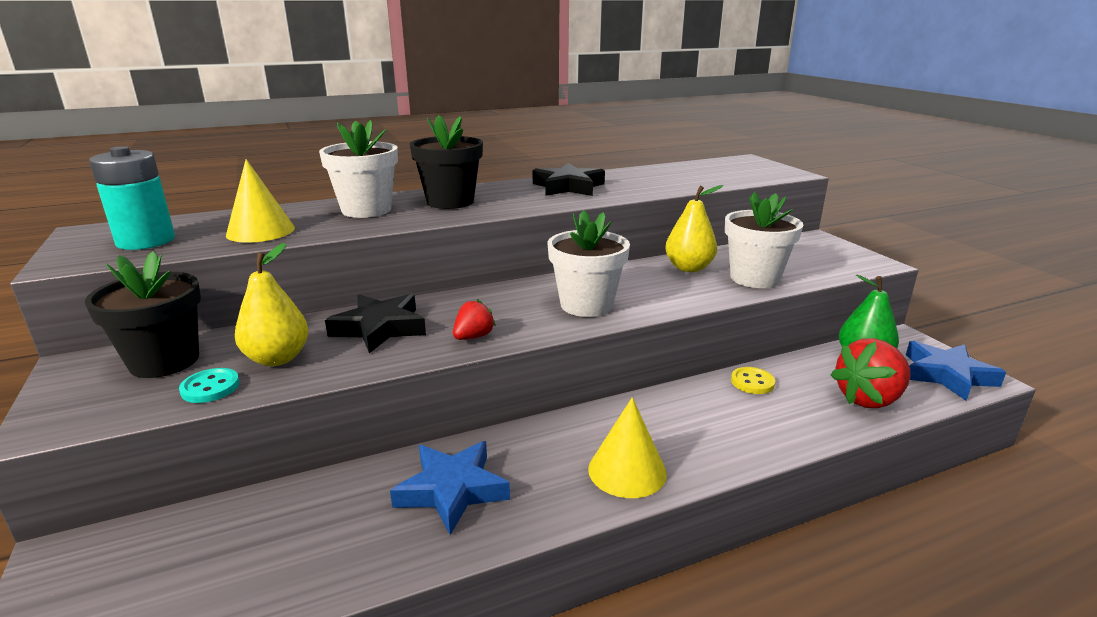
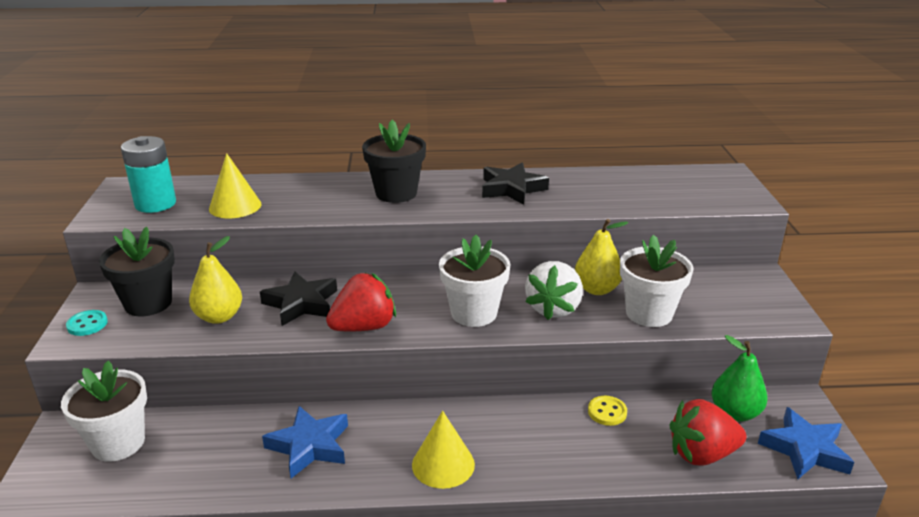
camera: 20 degrees right, 5 degrees up
(210, 387) = (167, 333): turquoise button -> turquoise button (87, 324)
(366, 210) = (324, 193): white flower pot -> white flower pot (118, 443)
(473, 337) = (364, 327): red strawberry -> red strawberry, size x1.88
(663, 288) = (553, 308): none -> white strawberry

